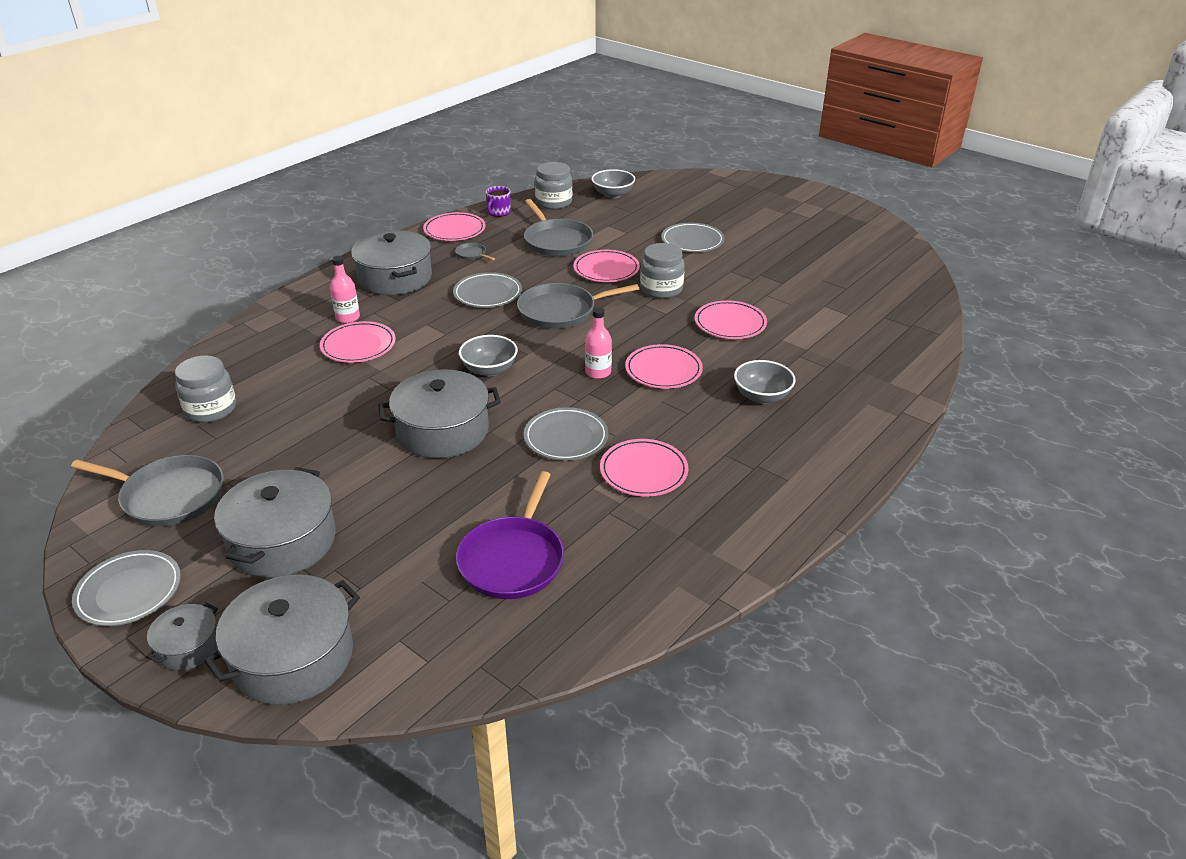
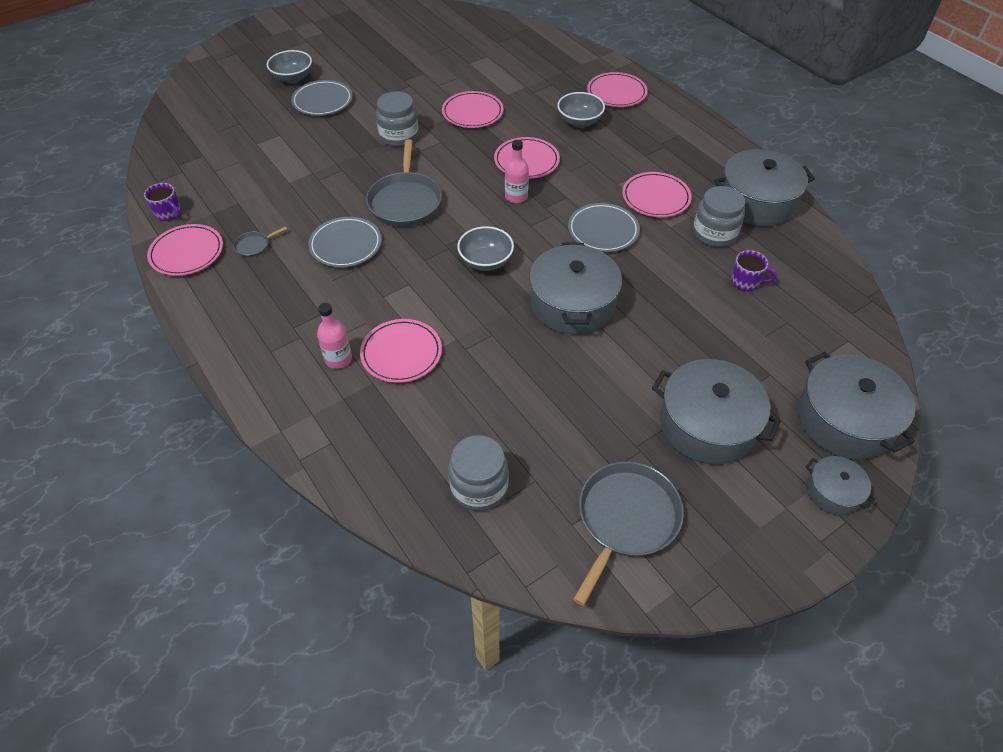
camera: 75 degrees left, 15 degrees up
(129, 591) = (763, 544): grey plate -> none
(395, 278) = (270, 312): grey pot -> grey pot (756, 202)
(513, 559) = (746, 281): purple pan -> purple mug
(554, 202) = (177, 170): grey jar -> grey jar (714, 233)
(556, 241) = (266, 182): grey pan -> none
(606, 269) = (344, 160): pink plate -> pink plate (616, 93)
(613, 194) = (191, 128): grey bowl -> grey bowl (293, 78)

